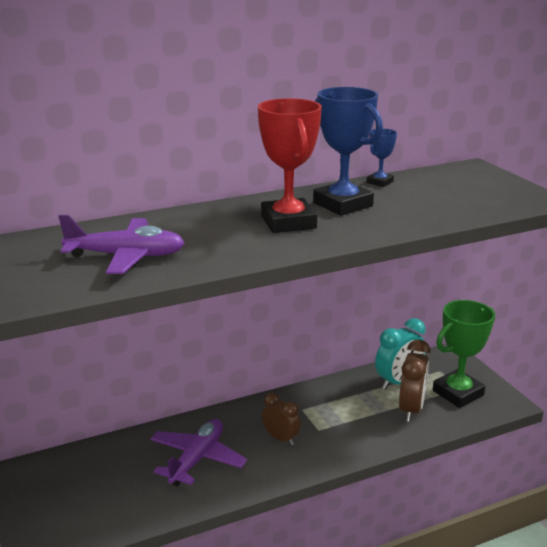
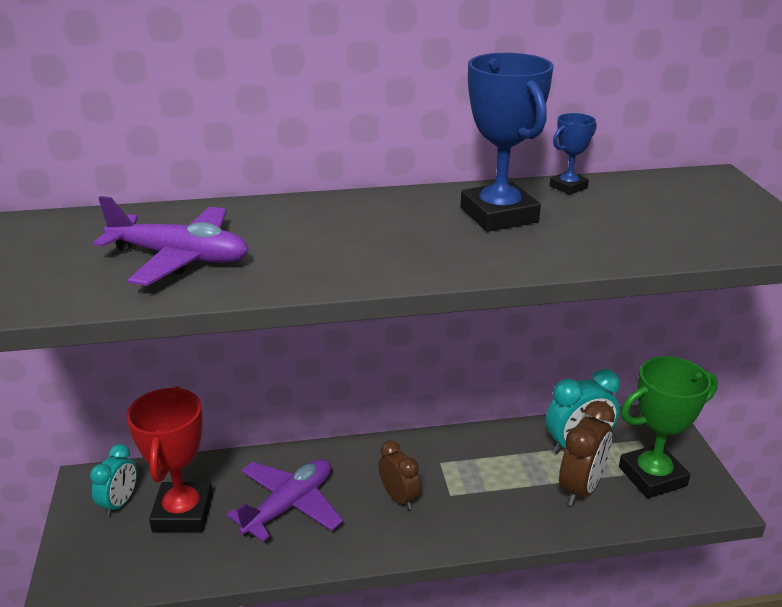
camera: 15 degrees right, 5 degrees up
(54, 482) = (119, 503): none -> turquoise clock
(288, 222) = (411, 233): red trophy -> red trophy (183, 512)

